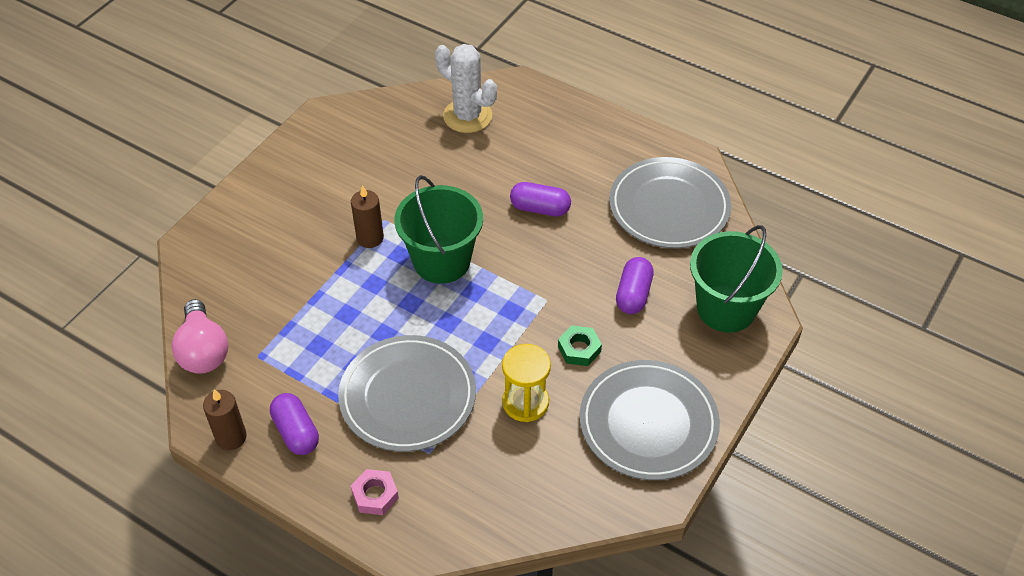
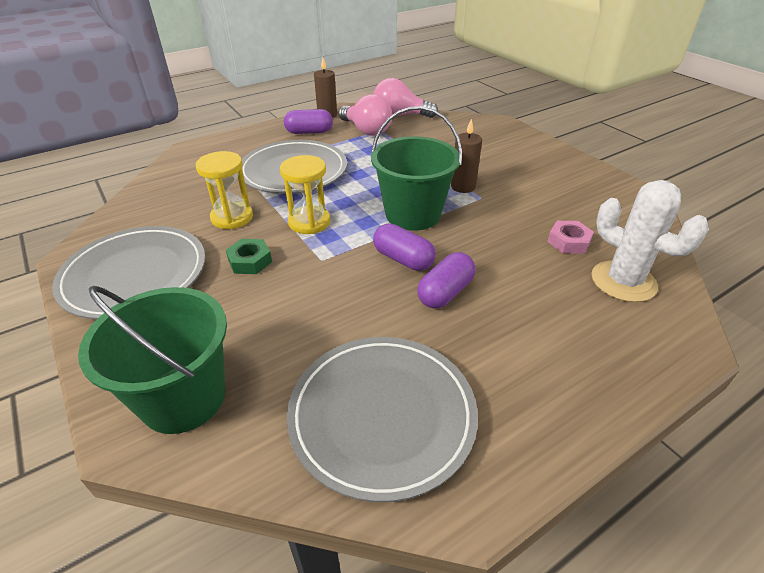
camera: 115 degrees right, 10 degrees down
(266, 370) = (366, 130): none -> pink light bulb
(375, 495) = (235, 147): pink nut -> pink nut (568, 242)
(467, 116) = (623, 281): white cactus -> white cactus turned 75 degrees clockwise
(498, 334) = (309, 222): none -> yellow hourglass
(633, 294) = (276, 322): purple capsule -> purple capsule (403, 259)

